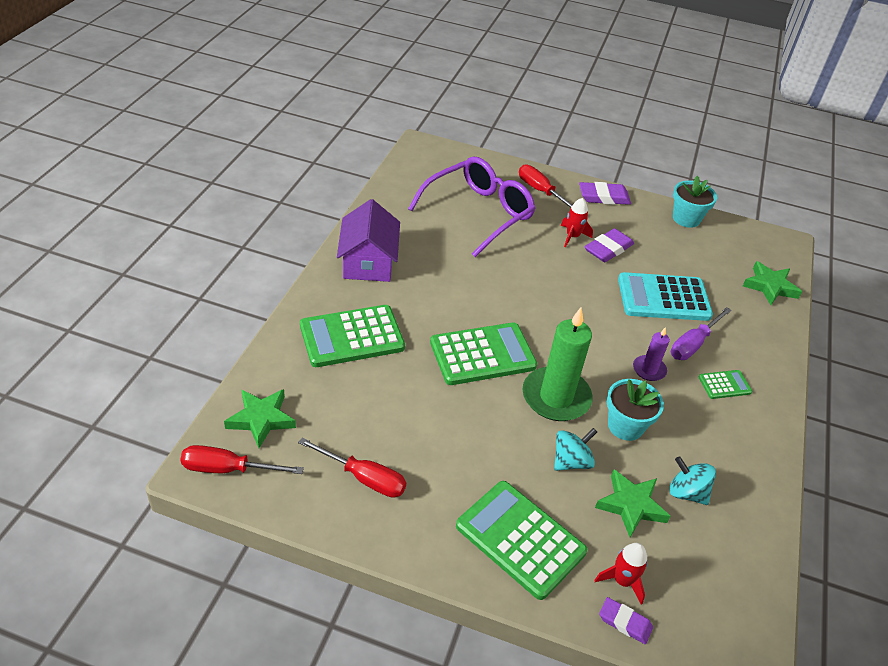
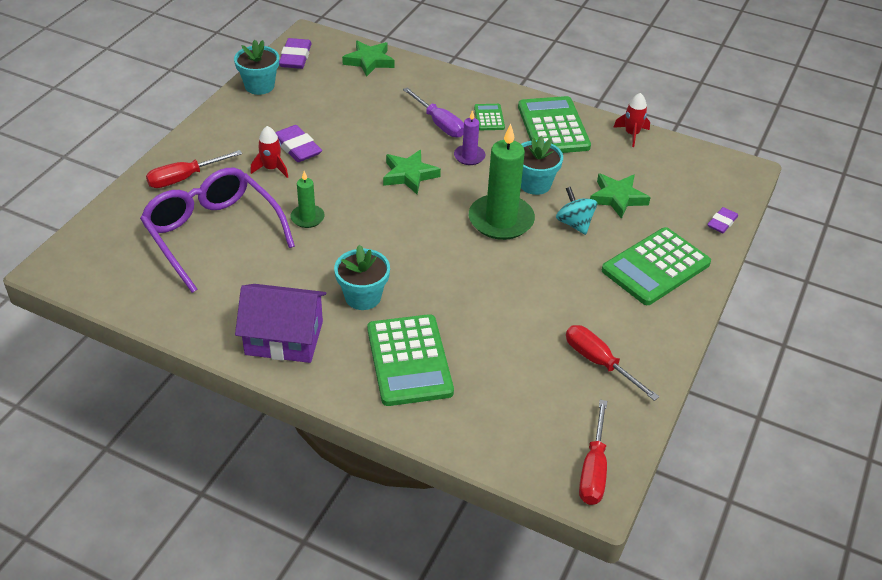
camera: 80 degrees left, 0 degrees up
(261, 419) = (527, 441): green star -> green star (409, 175)
(364, 478) = (599, 362): red screwdriver -> red screwdriver turned 75 degrees counterclockwise
(424, 303) = (363, 297): none -> turquoise flower pot
(482, 354) = (443, 261): green calculator -> green calculator (553, 127)
(515, 263) = (307, 218): none -> green candle
(604, 197) = (208, 133): purple eraser -> purple eraser (295, 57)
(622, 581) = (687, 217): red rocket -> red rocket (631, 134)
(663, 298) = (376, 127): turquoise calculator -> none
(686, 492) = (603, 165): turquoise spinning top -> none

